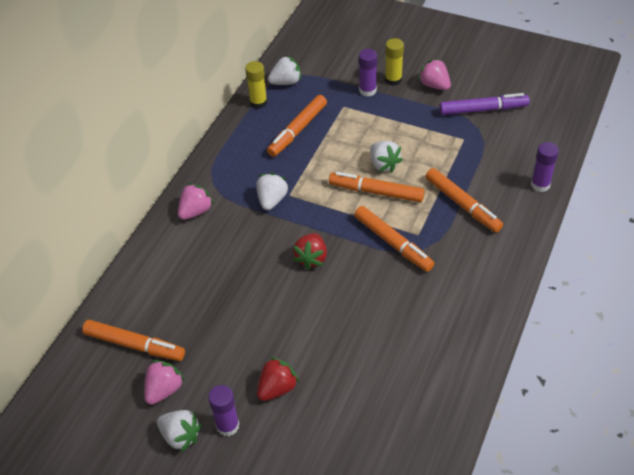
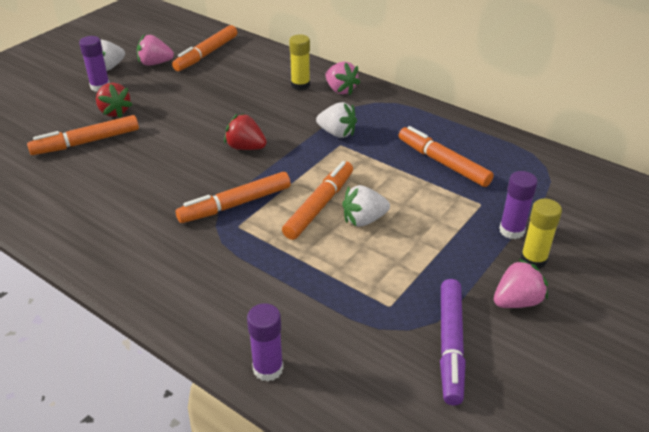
camera: 100 degrees right, 10 degrees down
(164, 390) = (155, 63): pink strawberry -> pink strawberry turned 135 degrees clockwise
(258, 102) = (498, 141): yellow glue stick -> yellow glue stick (300, 85)
(286, 82) = (535, 165): white strawberry -> none
(462, 205) = (266, 275): orange marker -> orange marker (86, 142)

